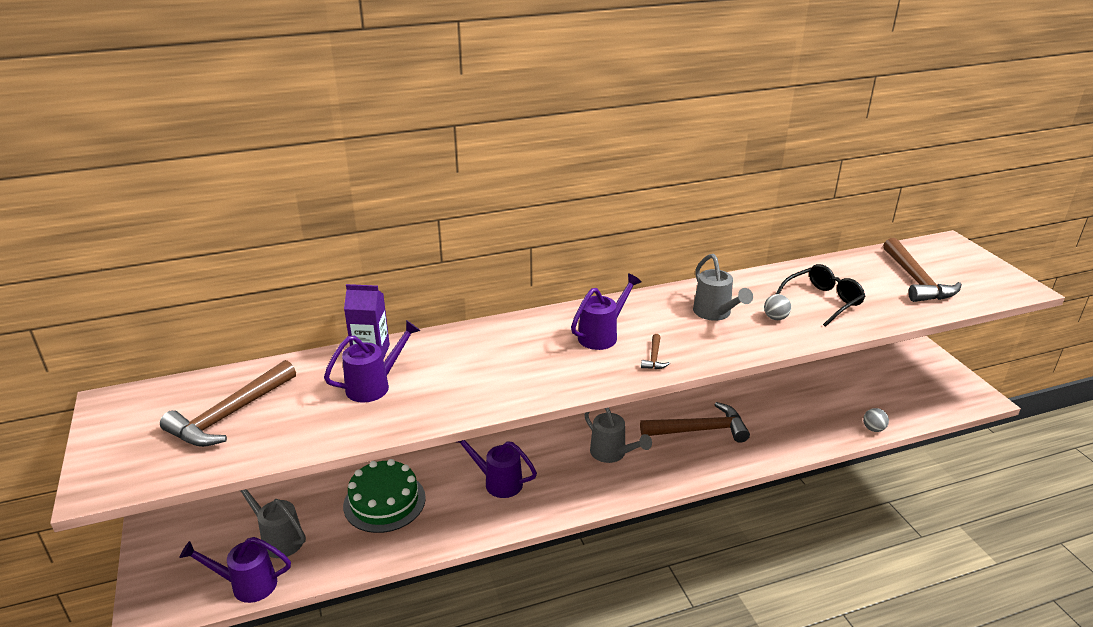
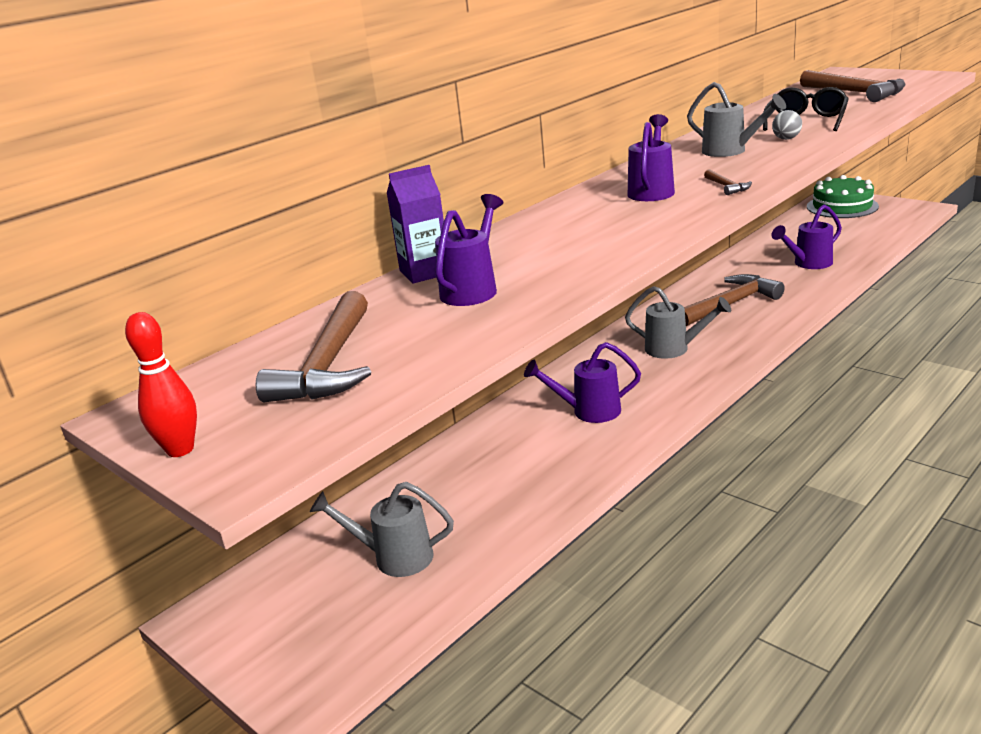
camera: 25 degrees left, 5 degrees down
(98, 447) = (180, 450): none -> red bowling pin
(247, 584) = (408, 612): purple watering can -> purple watering can (808, 264)
(384, 501) = (484, 475): green cake -> green cake (842, 206)
(873, 429) = (871, 253): grey ball -> none

